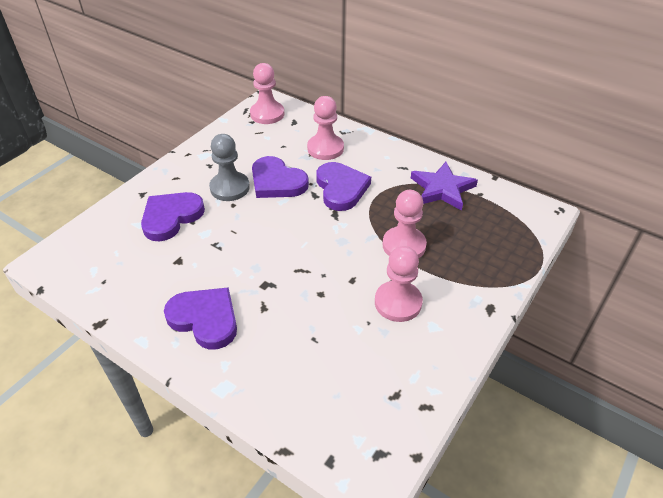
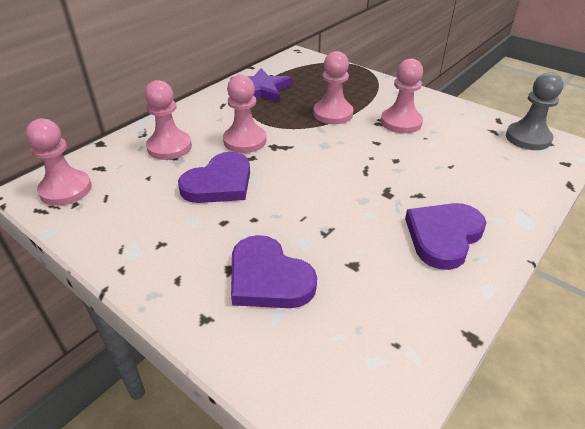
camera: 85 degrees left, 5 degrees down
(229, 188) = (219, 222): grey pawn -> grey pawn (528, 138)
(341, 188) = (245, 141): purple heart -> pink pawn

